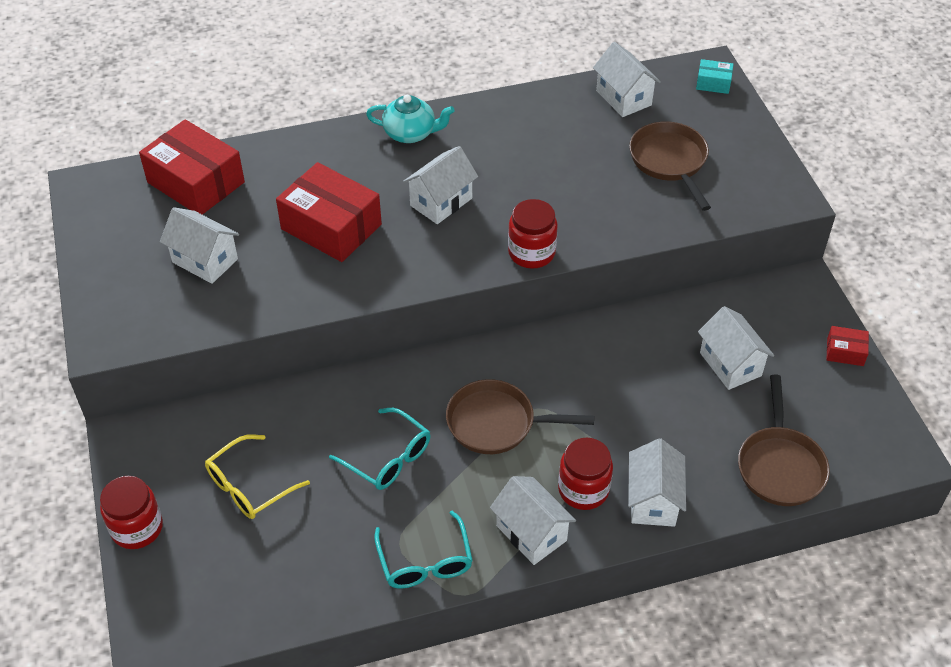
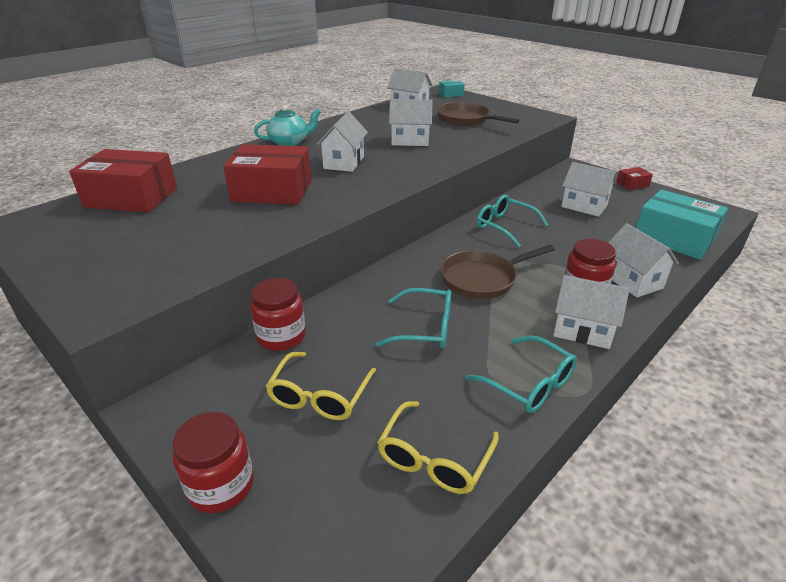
camera: 30 degrees left, 15 degrees down
(205, 261) = (173, 234): white house -> white house (410, 141)
(292, 585) = (434, 459): none -> yellow glasses
(531, 253) = (432, 167): red jar -> red jar (281, 336)
(596, 355) = (504, 226): none -> turquoise glasses
(780, 466) = (674, 238): brown pan -> turquoise box

